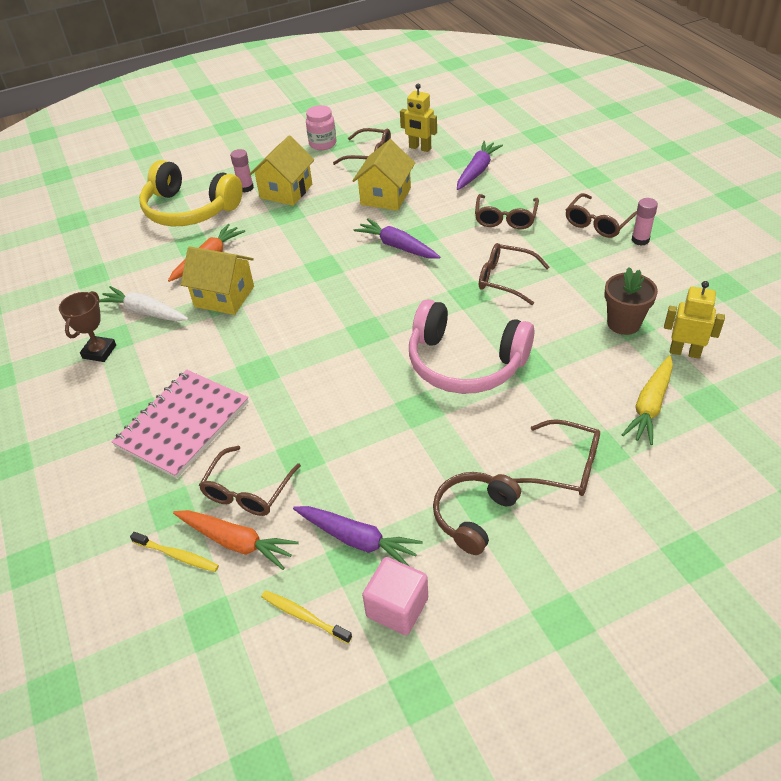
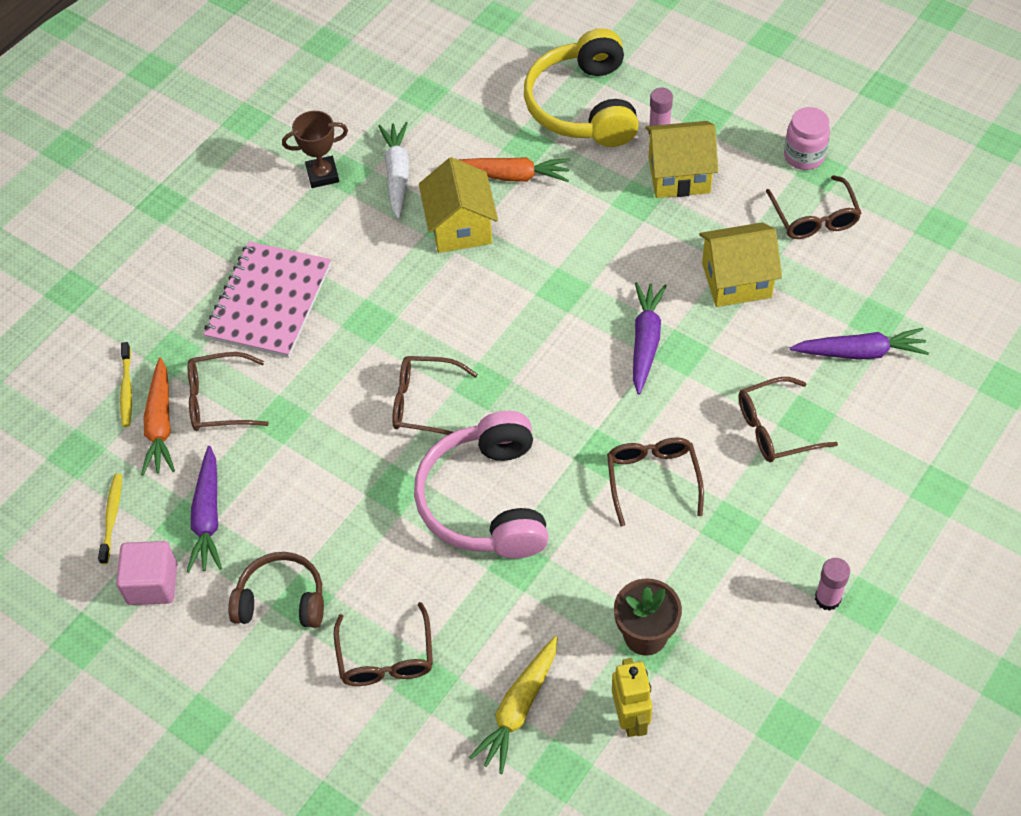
camera: 60 degrees right, 10 degrees up
(183, 424) = (269, 302): pink notebook -> pink notebook turned 75 degrees counterclockwise
(420, 148) = (869, 264): yellow robot -> none
(598, 223) = (833, 537): brown glasses -> brown glasses (424, 403)
(650, 405) = (519, 708): yellow carrot -> yellow carrot turned 60 degrees counterclockwise

